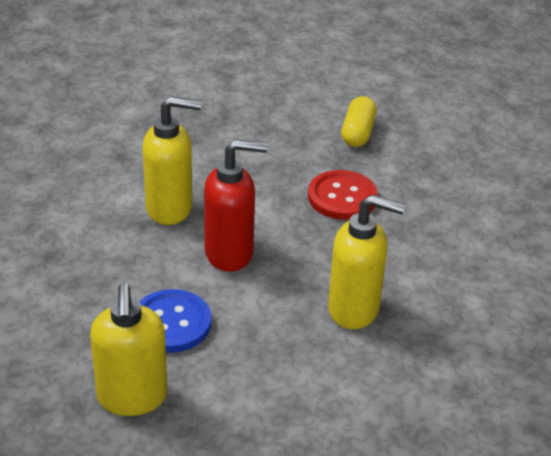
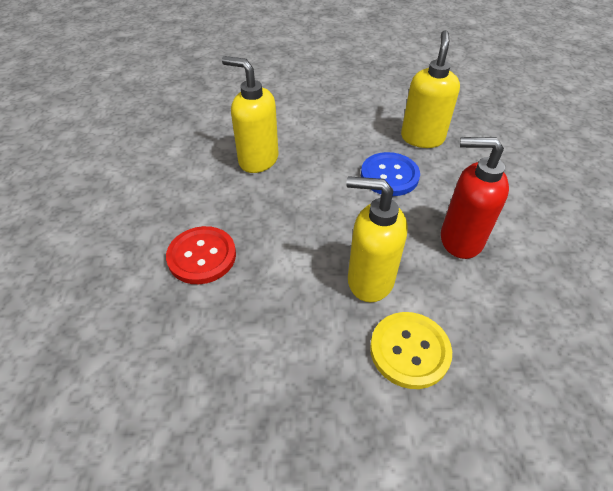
camera: 160 degrees left, 10 degrees up
(125, 168) = (409, 350): none -> yellow button
(230, 253) = (329, 220): red soap dispenser -> red soap dispenser (460, 240)
(358, 133) = (122, 344): yellow capsule -> none

